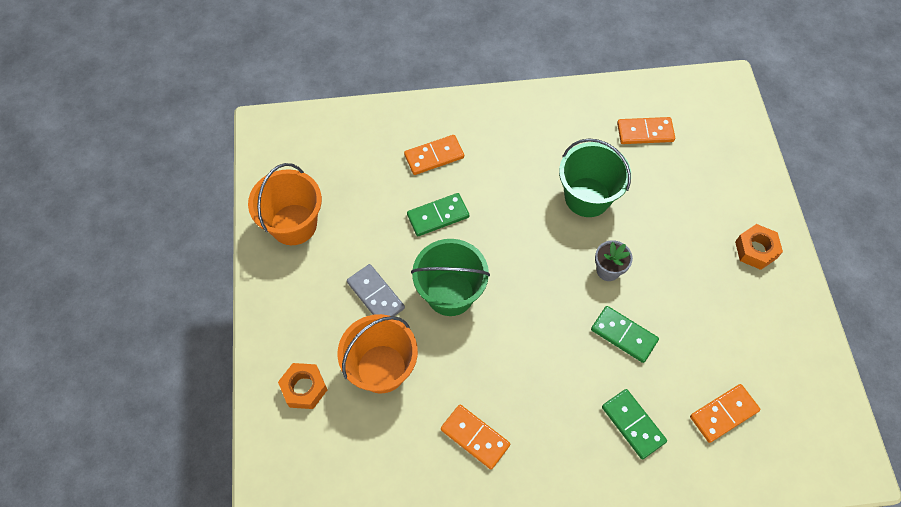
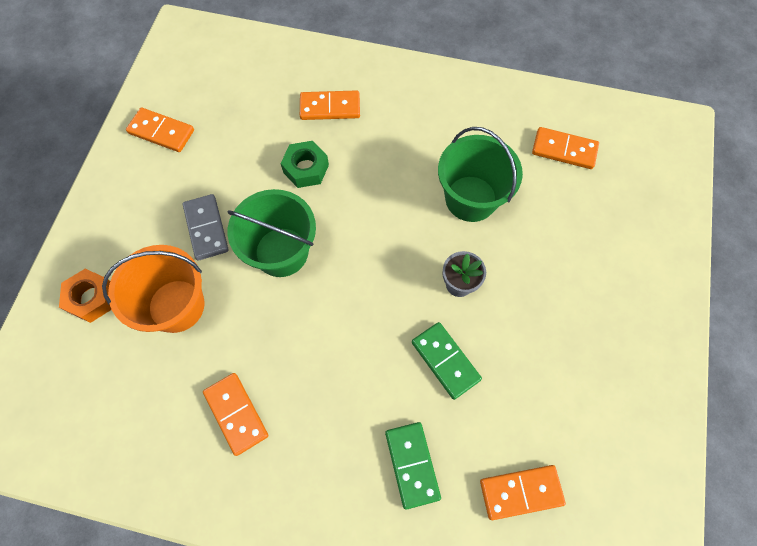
camera: 20 degrees right, 5 degrees up
(293, 224) = (161, 132): orange bucket -> orange domino
(438, 216) = (306, 168): green domino -> green nut
(755, 250) = (637, 317): orange nut -> none

